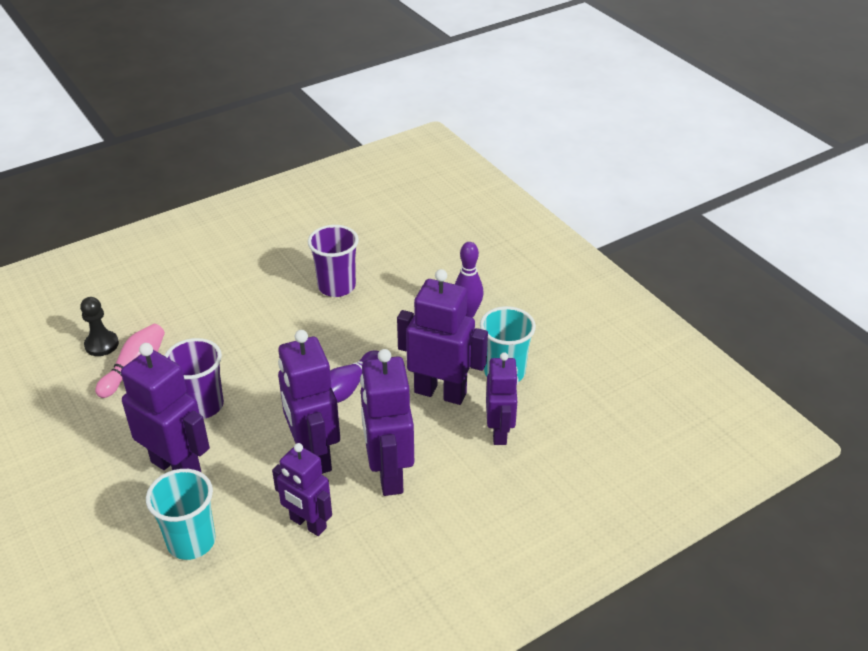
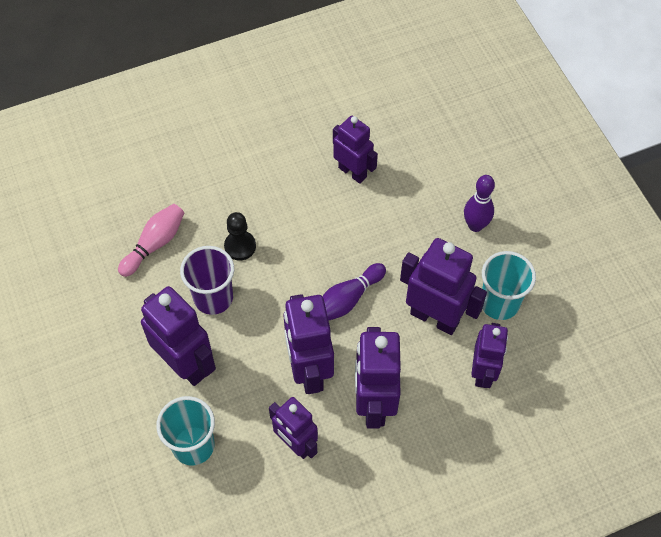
camera: 10 degrees right, 20 degrees up
(101, 344) = (126, 211): black pawn -> black pawn (240, 246)
(336, 286) = (352, 172): purple cup -> purple robot

